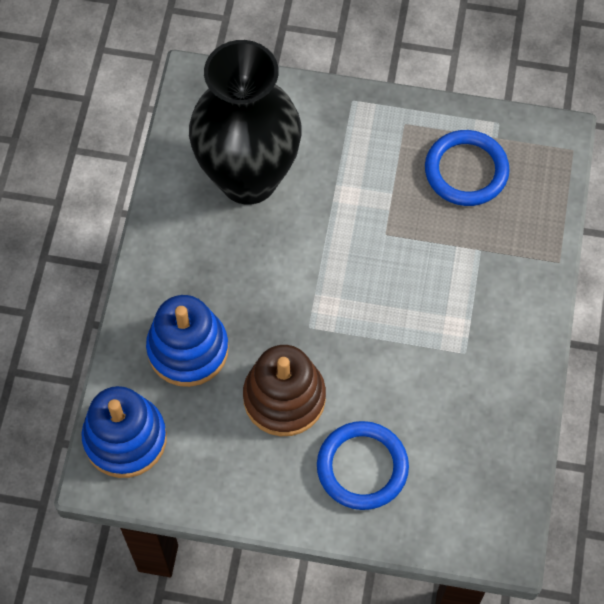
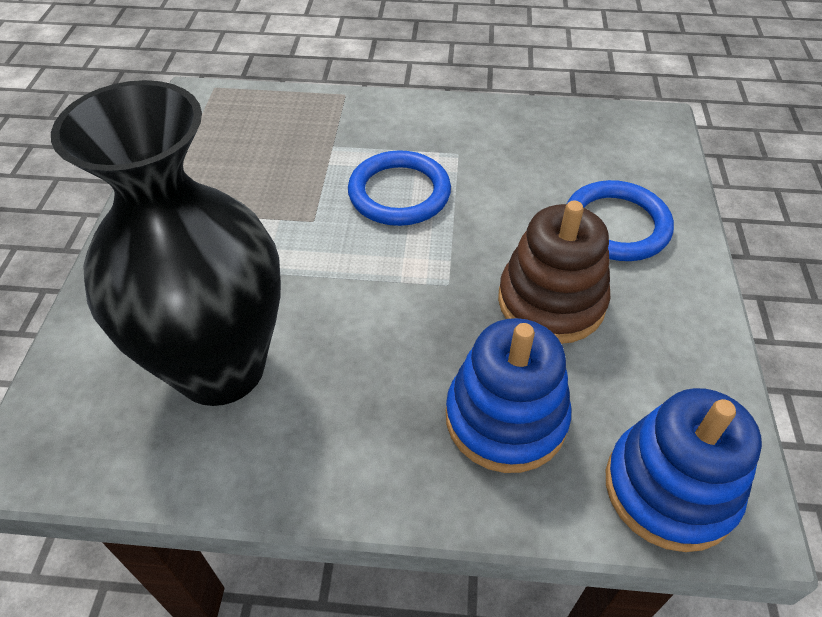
camera: 95 degrees left, 15 degrees down
(466, 171) = (231, 158): blue ring -> blue ring (399, 193)

